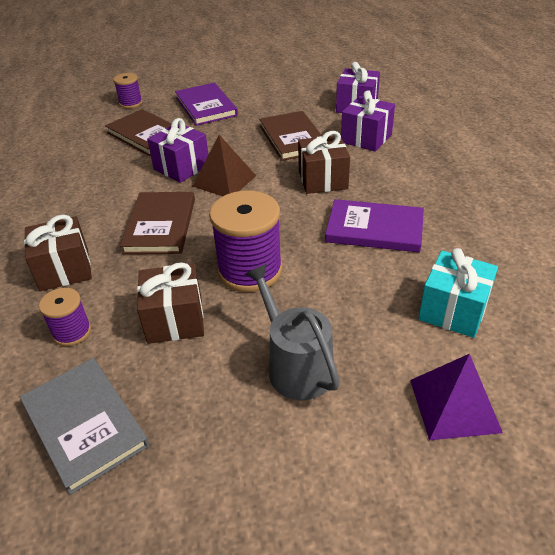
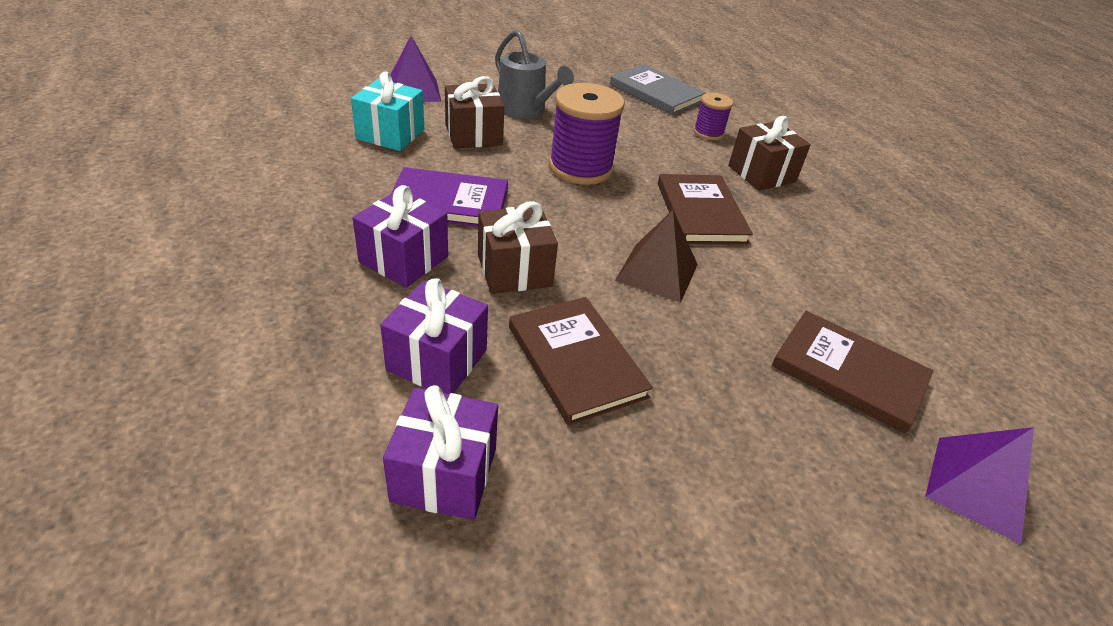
camera: 165 degrees right, 0 degrees up
(131, 103) = (977, 488): purple spool -> purple pyramid
(175, 319) = (631, 137): brown gift -> brown gift (473, 135)
(181, 167) = (734, 297): purple gift -> purple gift (404, 259)
(206, 106) = (797, 472): purple book -> none

